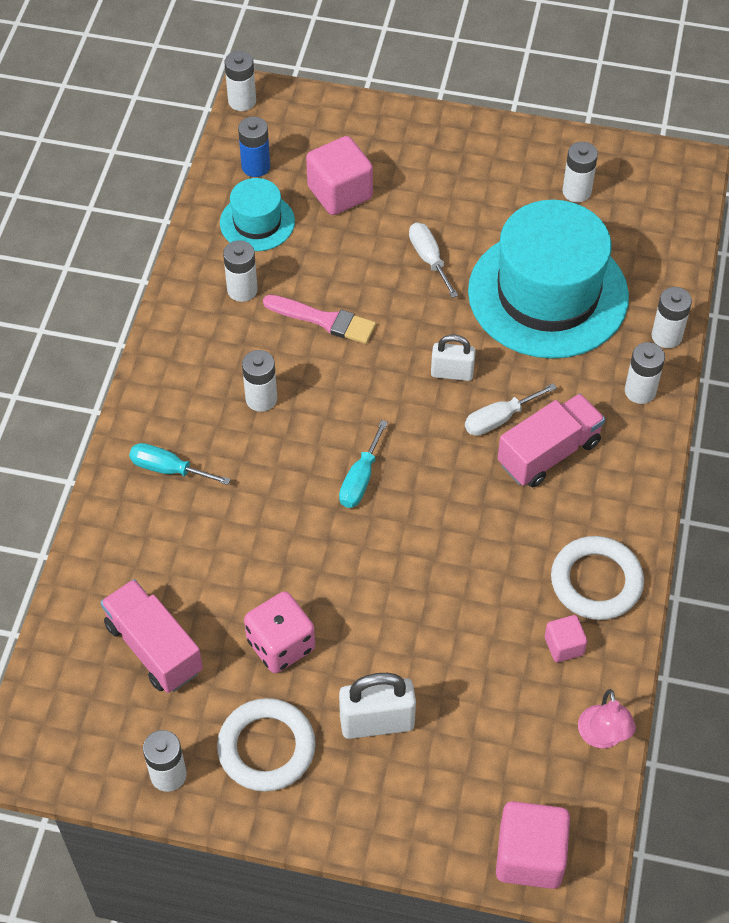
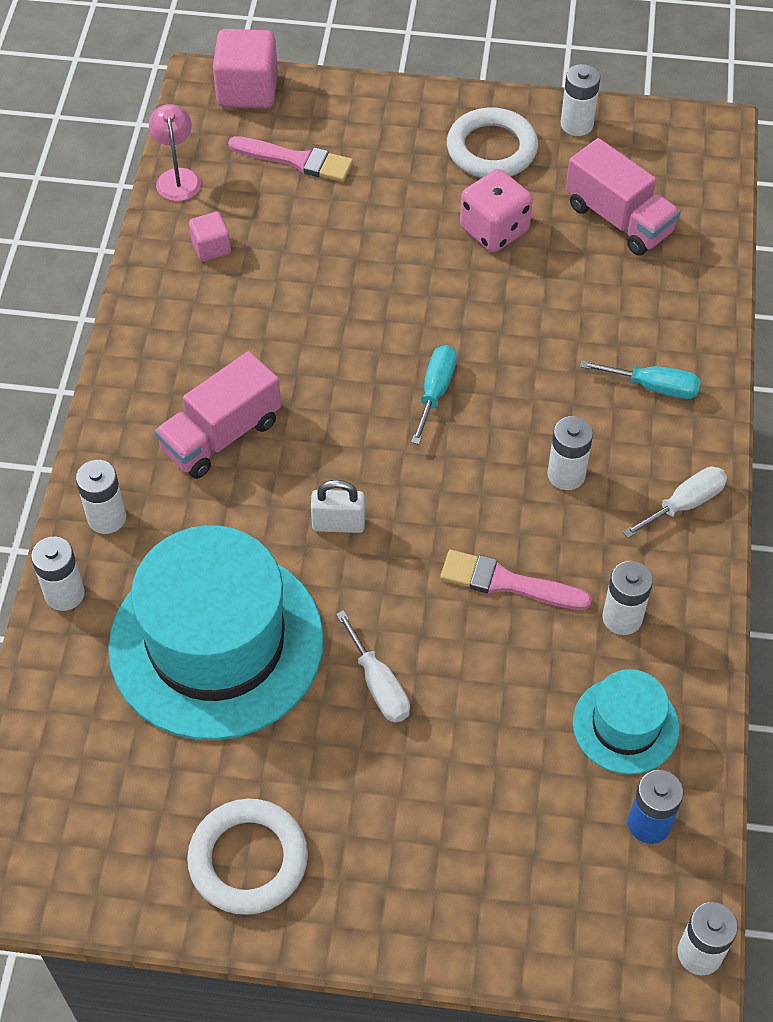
camera: 175 degrees right, 0 degrees up
(340, 193) = (517, 786): pink cube -> none
(377, 722) = (391, 174): white padlock -> none
(477, 750) = (296, 160): none -> pink brush
(499, 419) = (279, 471): white screwdriver -> white screwdriver (685, 504)
(576, 191) = (169, 816): white battery -> none
(596, 581) = (175, 307): white ring -> white ring (248, 860)

